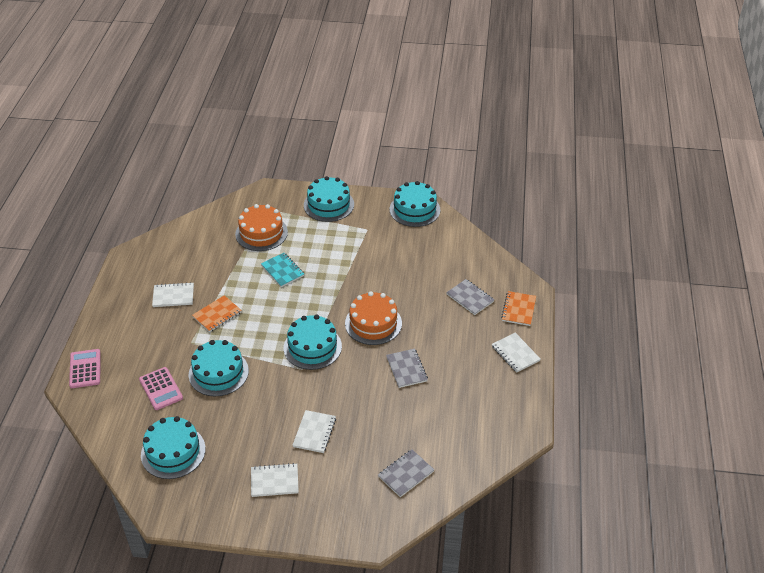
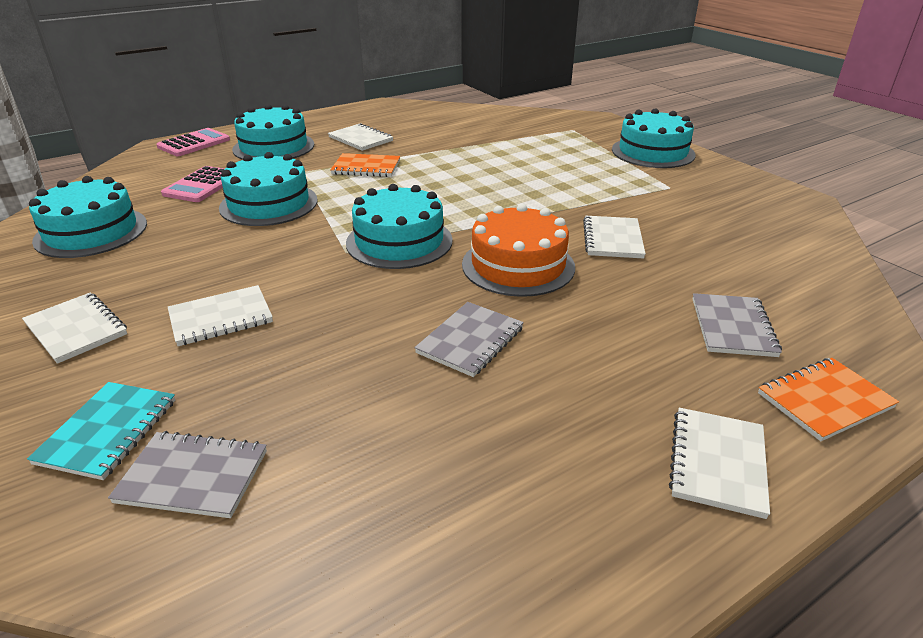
camera: 50 degrees right, 10 degrees down
(261, 233) = (532, 140): orange cake -> none
(282, 271) = (498, 171): turquoise notebook -> turquoise notebook (108, 431)
(386, 282) = (612, 239): none -> white notebook
(414, 209) = (777, 200): turquoise cake -> turquoise cake (273, 147)

